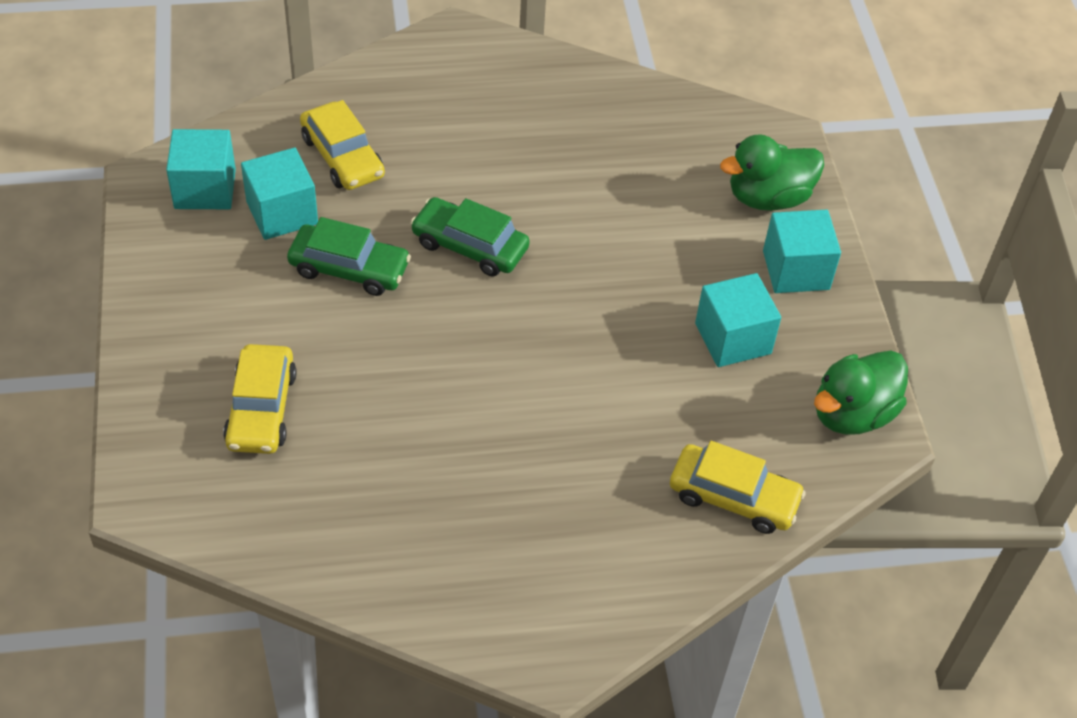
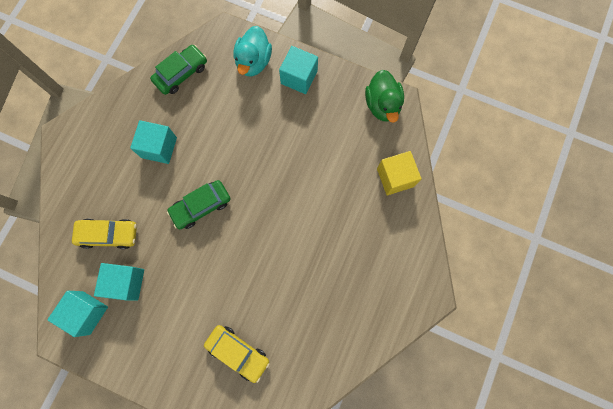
camera: 55 degrees left, 25 degrees up
(349, 268) = (180, 269): green car -> green car (181, 73)
(733, 338) = (319, 126): turquoise cube -> turquoise cube (159, 147)
(733, 497) = (395, 177): yellow car -> yellow cube
(768, 198) = (253, 62): green duck -> turquoise duck

